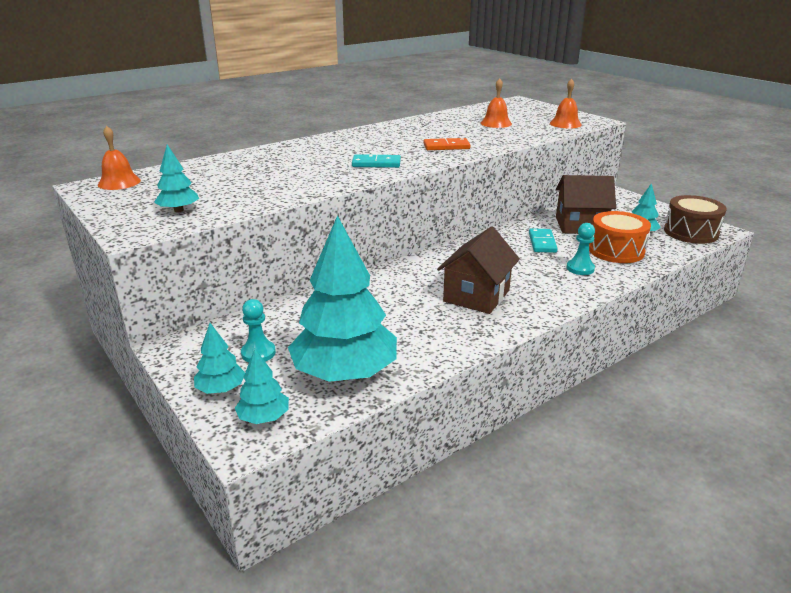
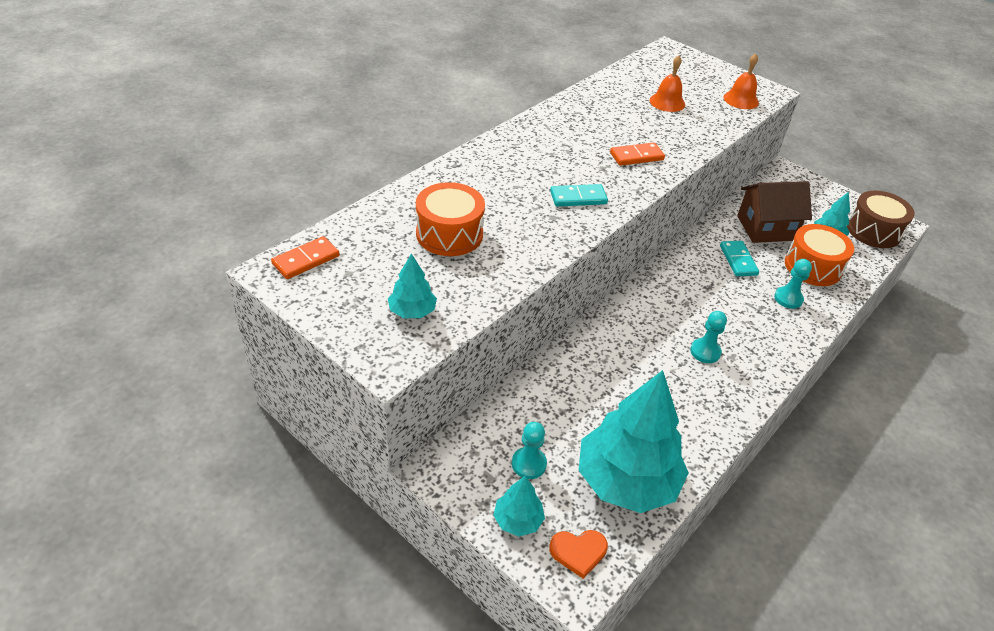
camera: 15 degrees left, 15 degrees up
(119, 182) = (306, 260): orange bell -> orange domino
(248, 176) = (449, 234): none -> orange drum
(264, 418) = (578, 552): turquoise tree -> orange heart
(476, 296) = (705, 352): brown house -> turquoise pawn

